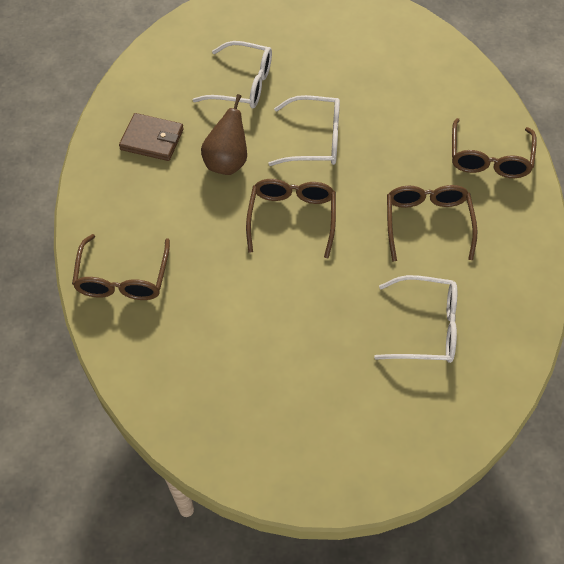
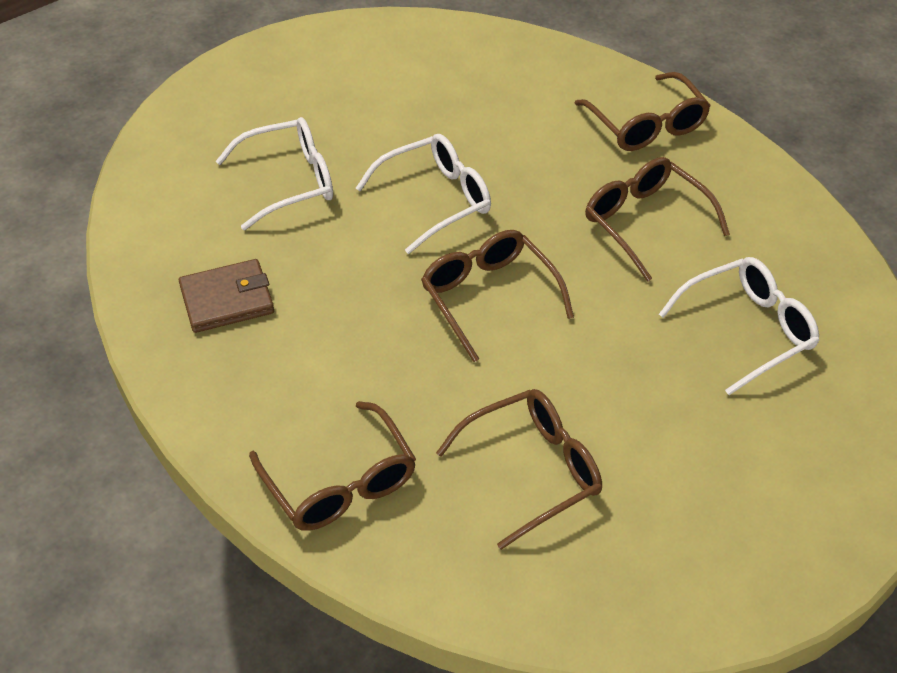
camera: 35 degrees left, 10 degrees down
(224, 334) = (531, 471): none -> brown glasses
(227, 162) = (350, 277): brown pear -> none

